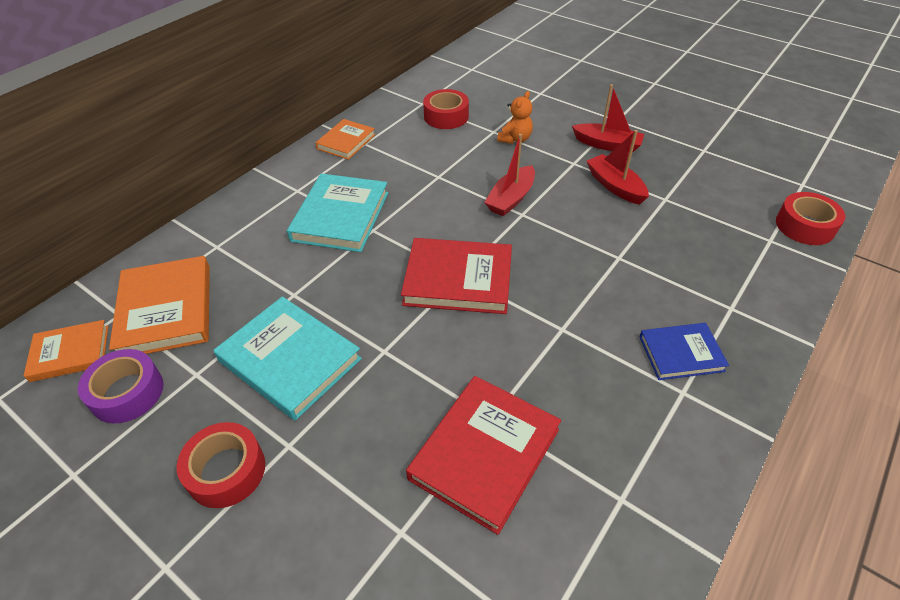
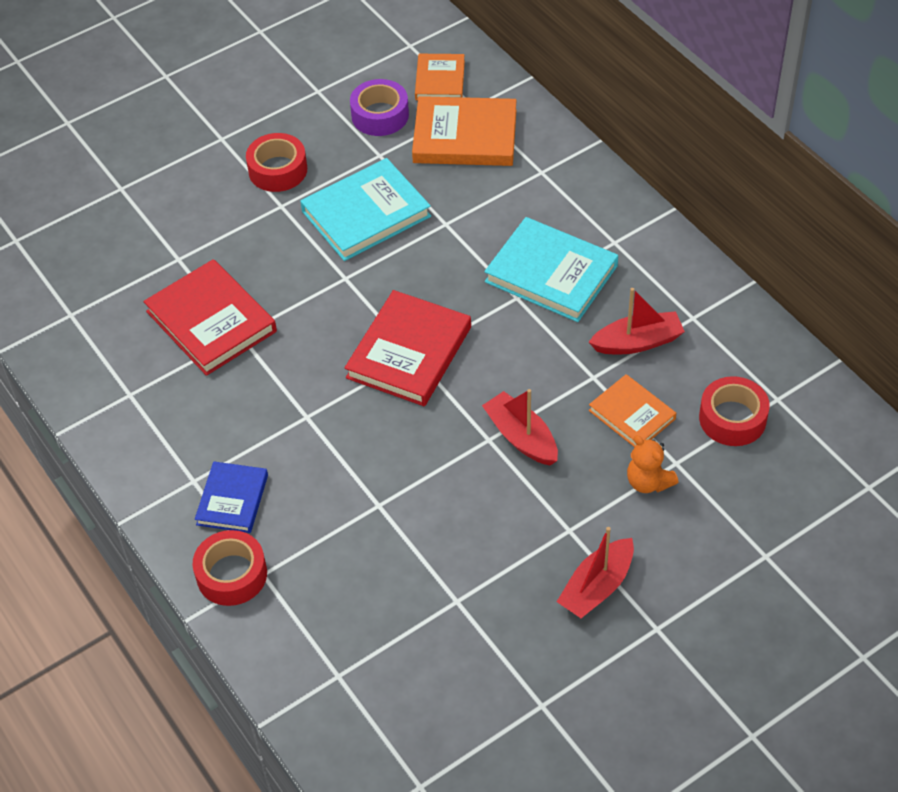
camera: 110 degrees right, 5 degrees up
(346, 142) = (703, 299): orange book -> orange book (632, 414)
(615, 186) = (503, 556): red boat -> red boat (637, 342)
(805, 226) = (344, 732): red tape -> red tape (232, 574)

